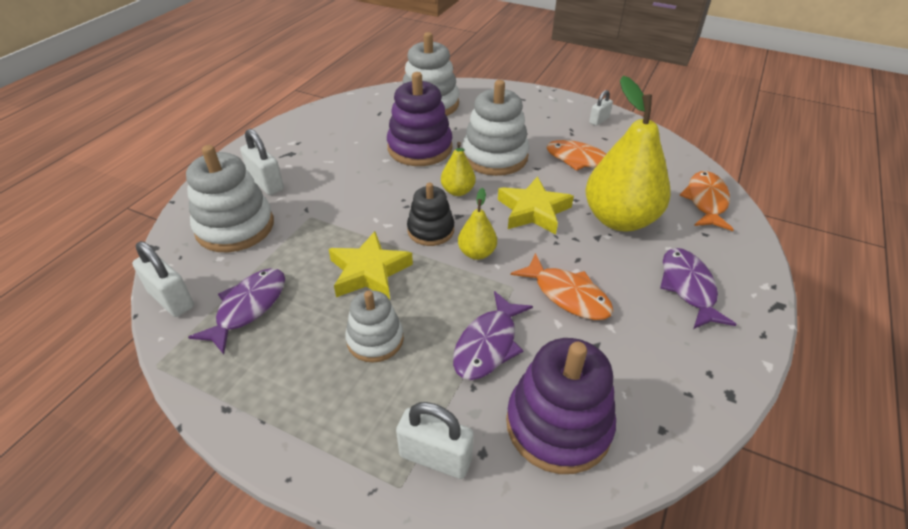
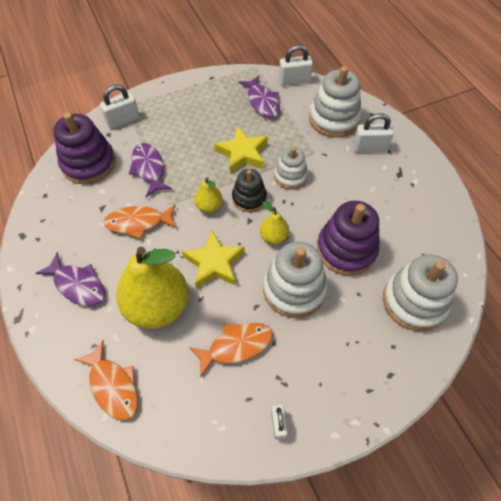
camera: 130 degrees right, 15 degrees up
(375, 339) = (196, 133): white stacking toy -> white stacking toy (290, 176)

